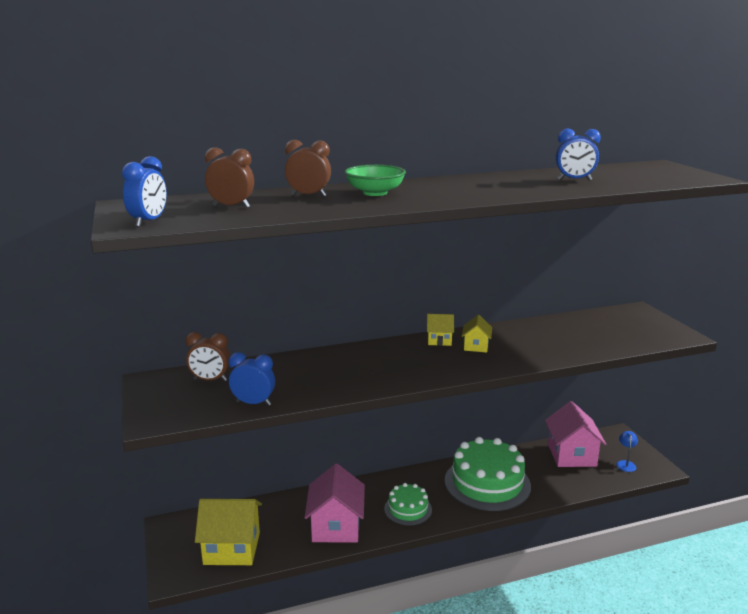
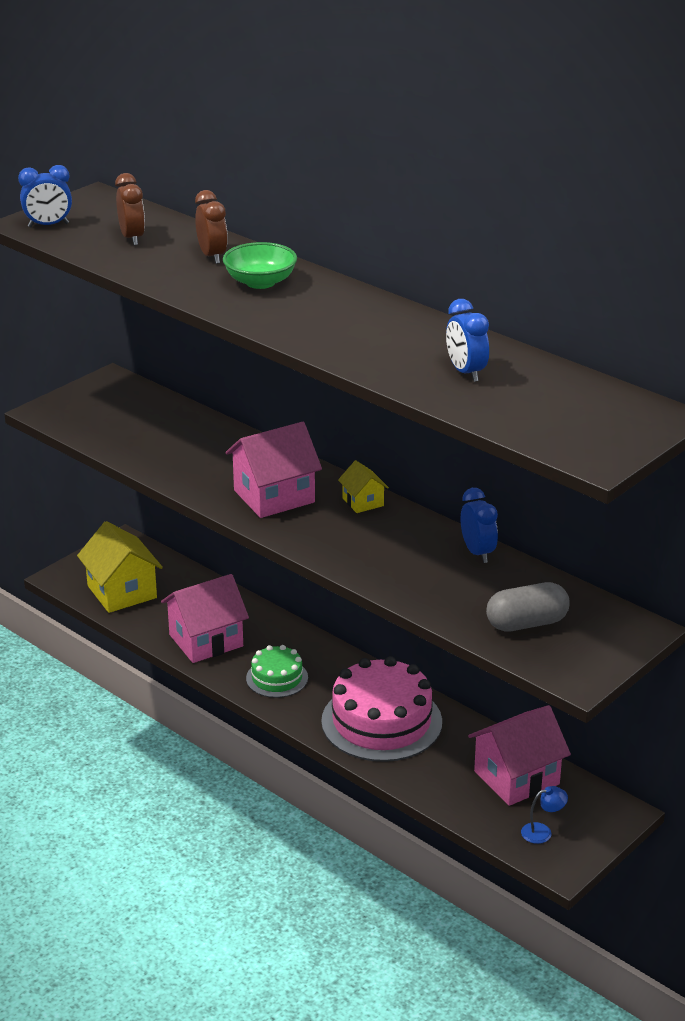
camera: 60 degrees right, 10 degrees up
(210, 380) = (139, 407): brown clock -> none
(253, 403) = (115, 445): blue clock -> blue clock (477, 552)
(402, 364) = (274, 496): none -> pink house
(476, 346) = (371, 529): yellow house -> none
(487, 483) = (381, 721): green cake -> pink cake
(617, 333) = (526, 623): none -> grey capsule

